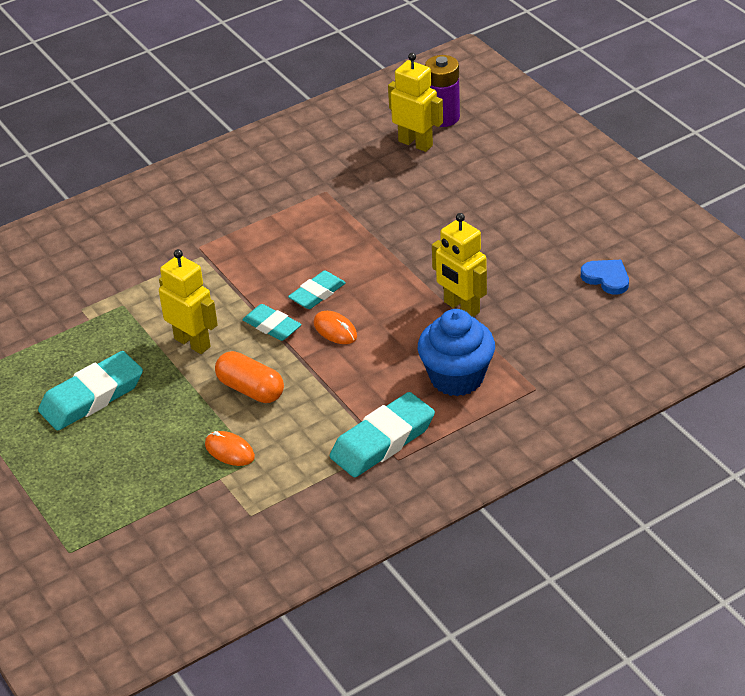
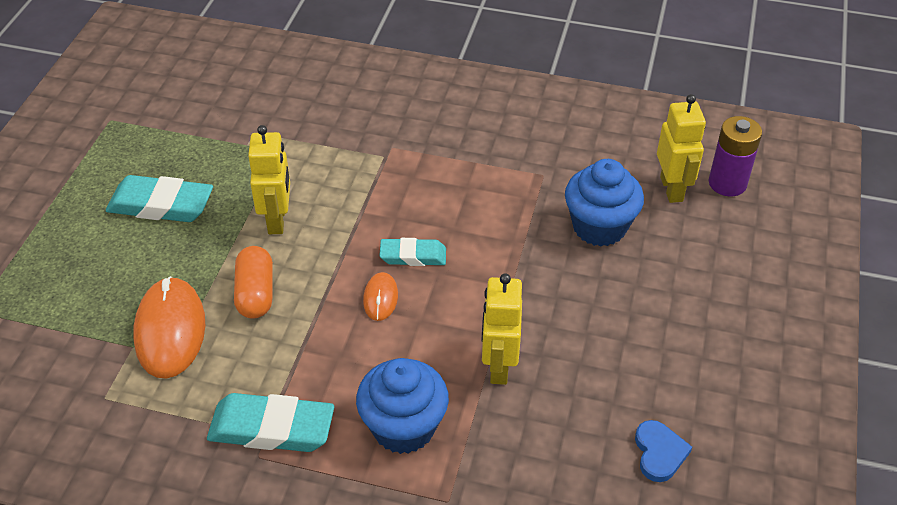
camera: 45 degrees right, 5 degrees up
(229, 451) = (170, 330): orange mouse -> orange mouse, size x1.98
(272, 326) = (344, 254): turquoise eraser -> none
(405, 194) = (599, 227): none -> blue cupcake

